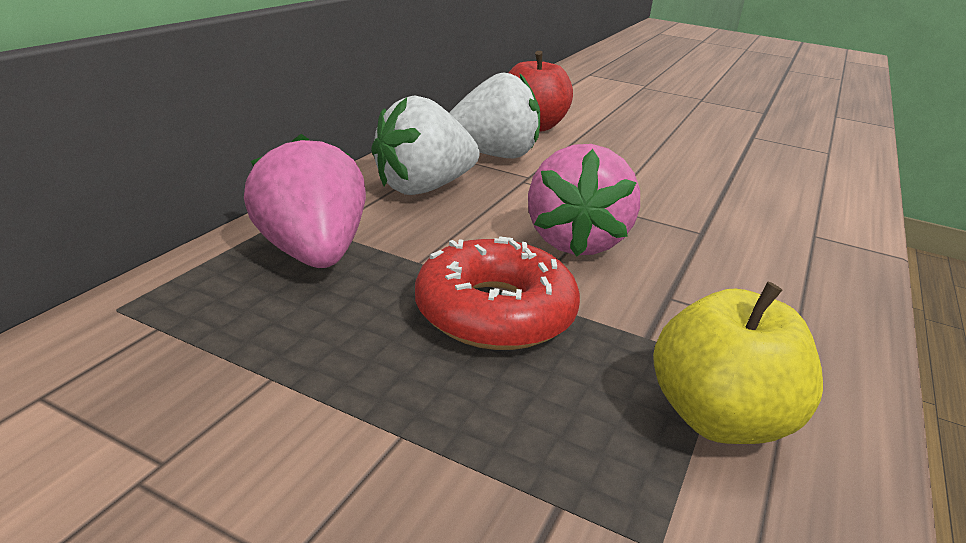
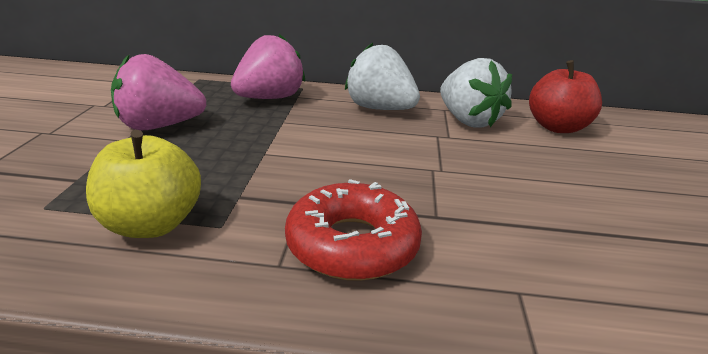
camera: 70 degrees right, 0 degrees up
(495, 312) = (240, 146): red donut -> red donut (352, 244)
(575, 241) = (354, 161): pink strawberry -> pink strawberry (159, 126)

